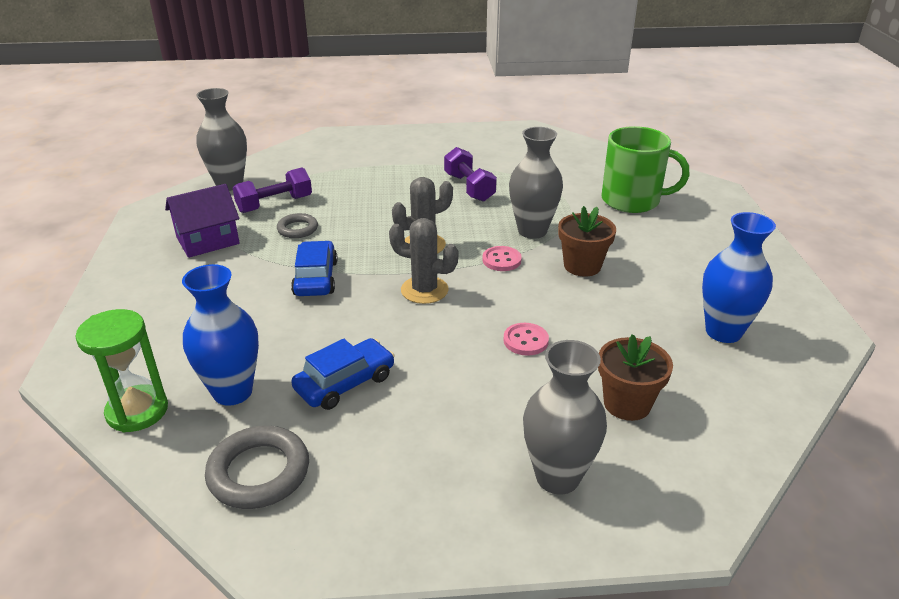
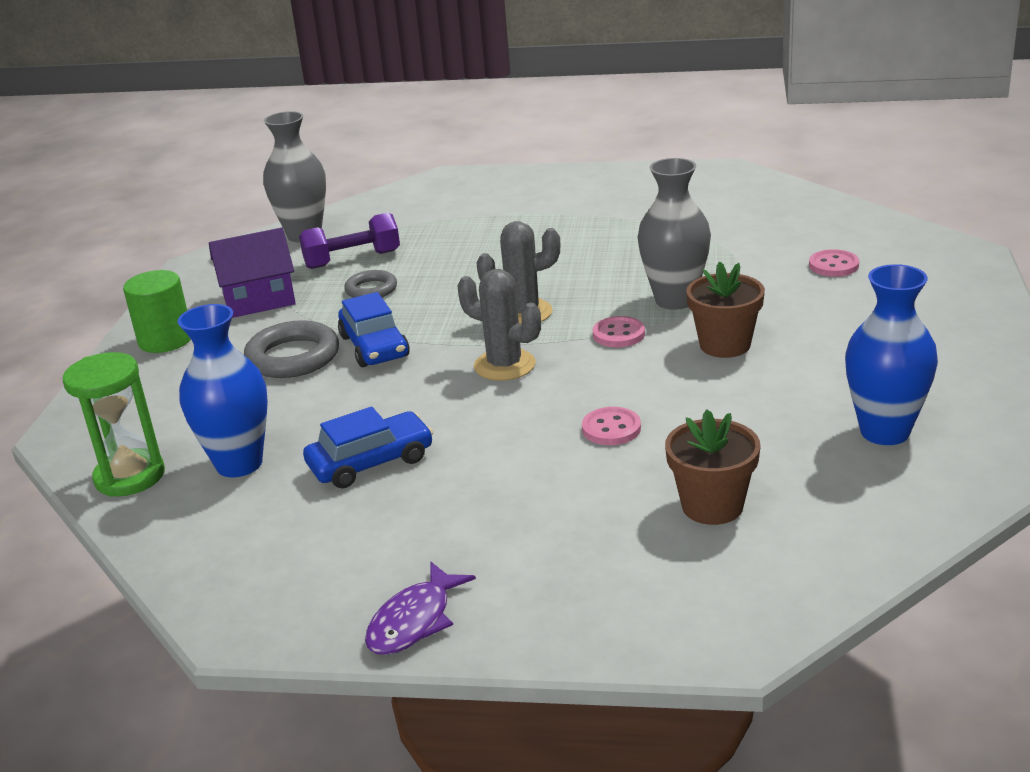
camera: 15 degrees right, 5 degrees down
(137, 279) = (165, 340): none -> green cylinder
(259, 472) = (243, 546): grey ring -> grey ring (293, 357)
(315, 278) = (374, 346): blue car -> blue car turned 150 degrees clockwise
(430, 534) = (414, 621): none -> purple fish
(469, 187) = (611, 244): purple dumbbell -> none
(557, 477) = (588, 577): grey vase -> none
(632, 200) = (833, 265): green mug -> pink button

